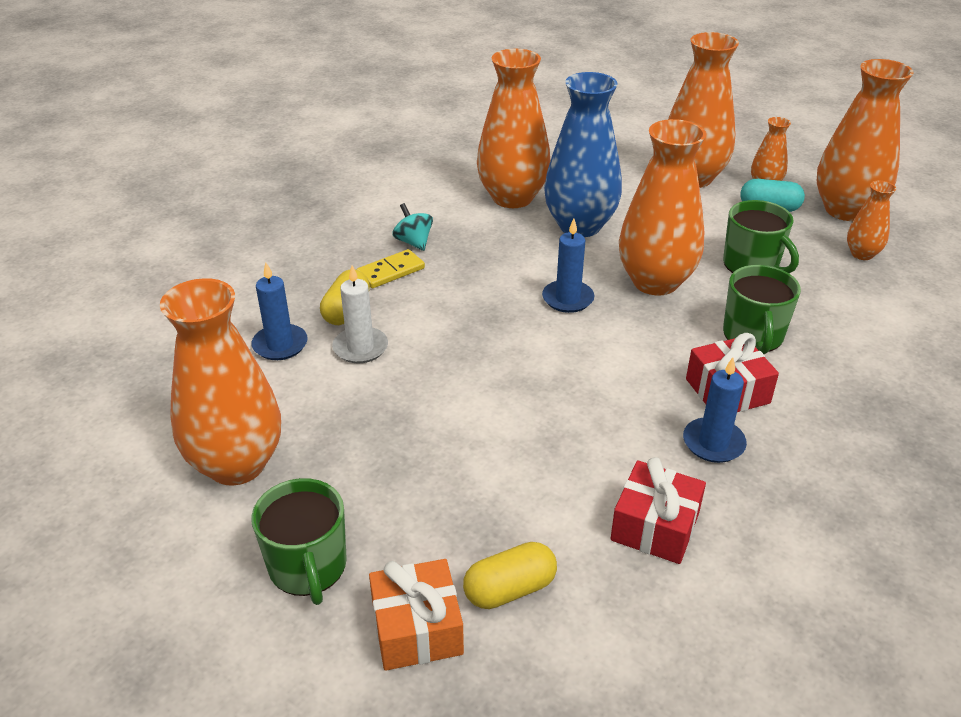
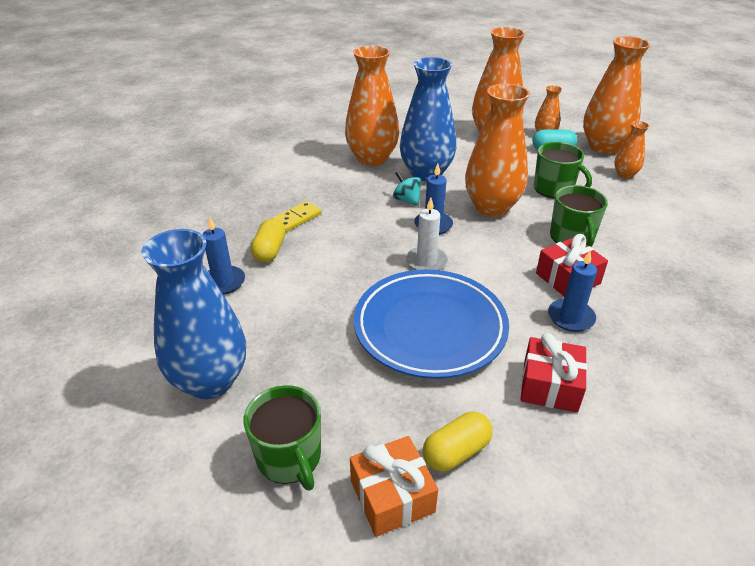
camera: 10 degrees left, 0 degrees up
(237, 464) = (210, 381): orange vase -> blue vase
(360, 348) = (287, 277): white candle -> white candle (426, 261)
(413, 242) = (308, 196): turquoise spinning top -> turquoise spinning top (407, 200)
(522, 434) = (430, 328): none -> blue plate

